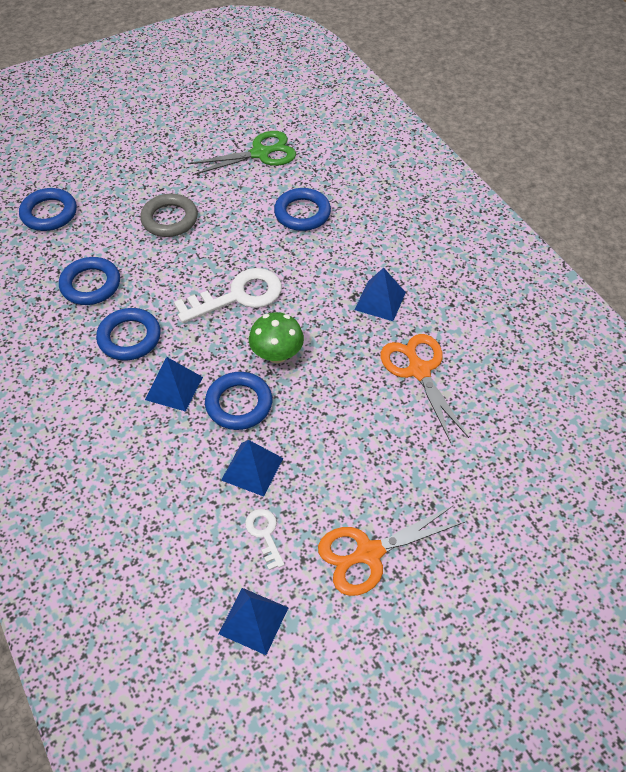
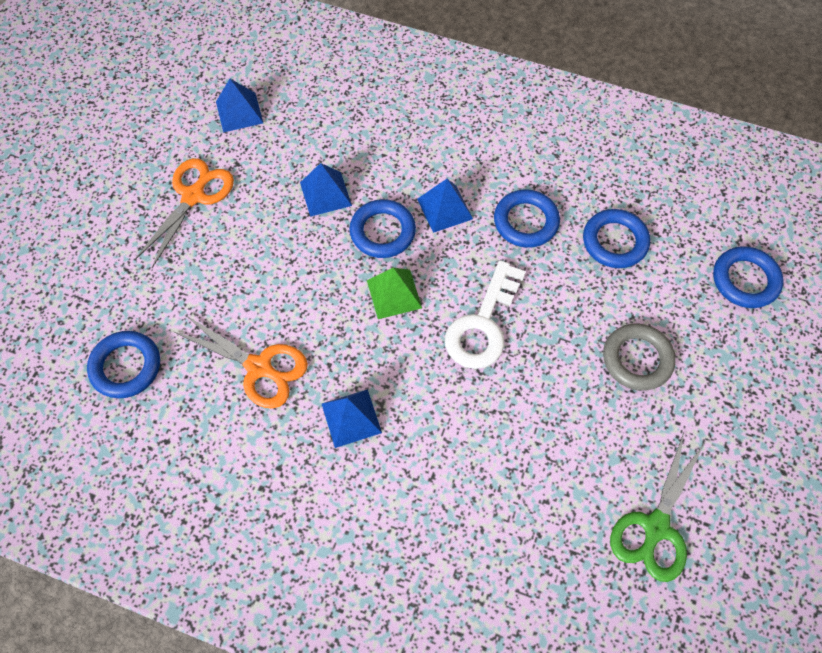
camera: 140 degrees right, 10 degrees up
(264, 534) = (276, 160): white key -> none
(277, 354) = (394, 294): green mushroom -> green pyramid
(302, 213) = (523, 472): blue ring -> blue ring (126, 367)

